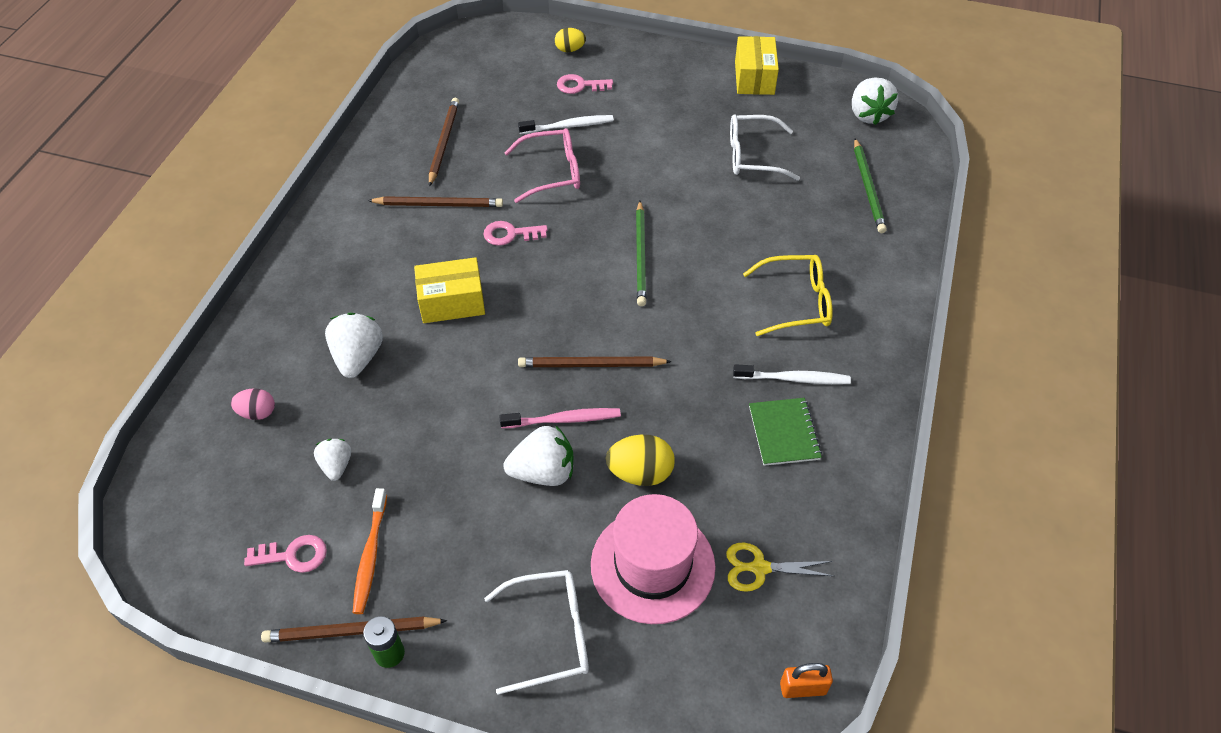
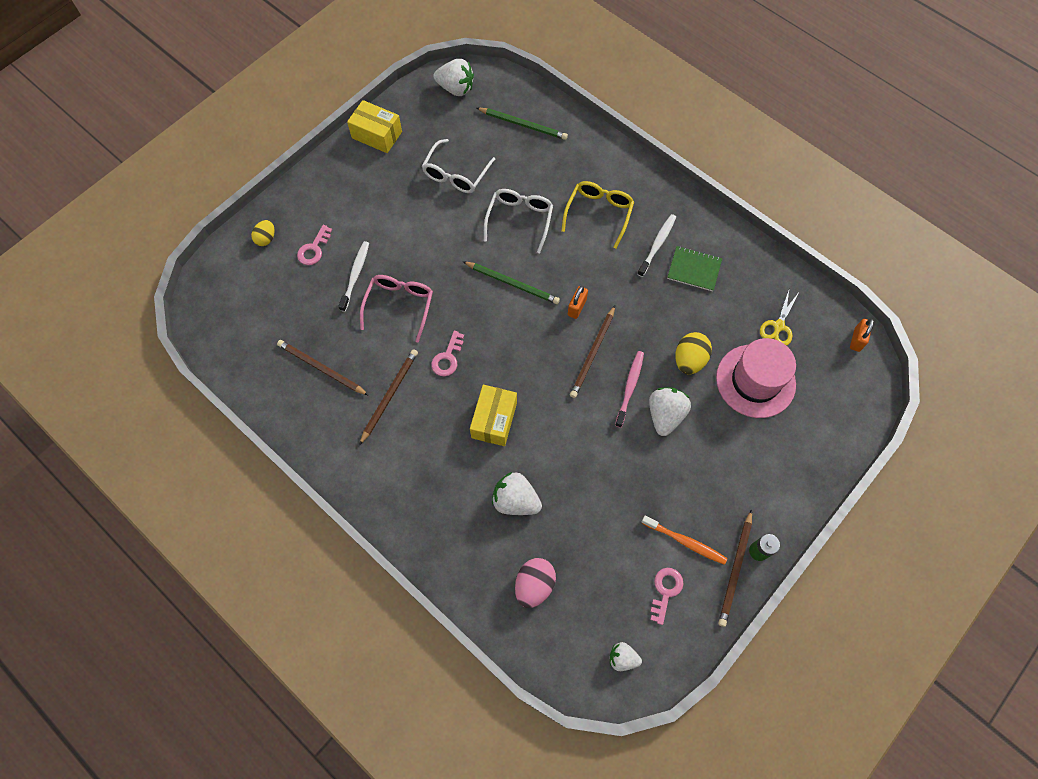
camera: 65 degrees left, 15 degrees up
(257, 413) = (534, 585): pink egg -> pink egg, size x1.55
(336, 465) = (605, 543): white strawberry -> white strawberry (622, 658)
(550, 634) = (779, 454): white glasses -> white glasses (519, 220)
(646, 327) = (577, 307): none -> orange padlock

